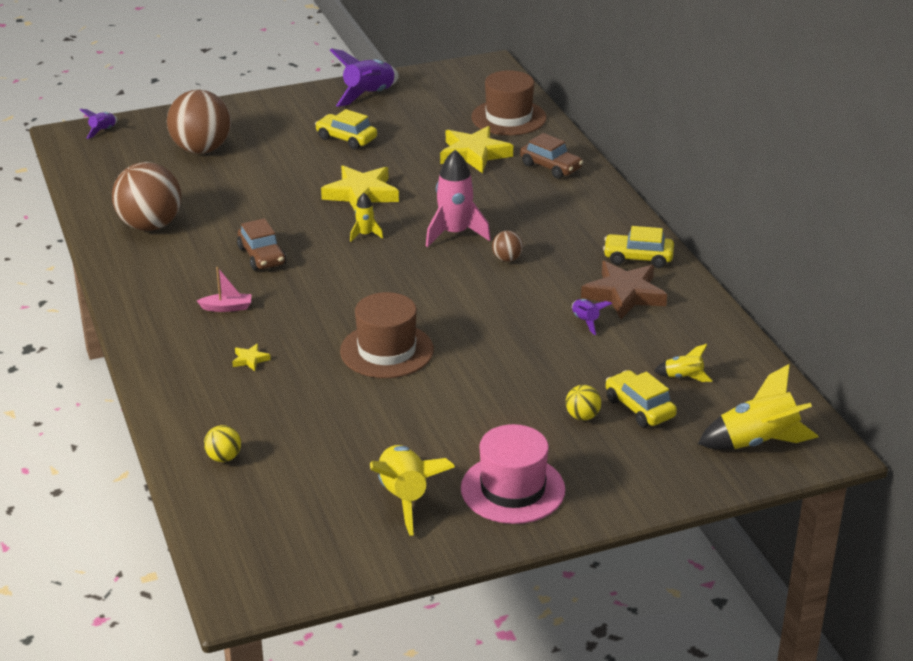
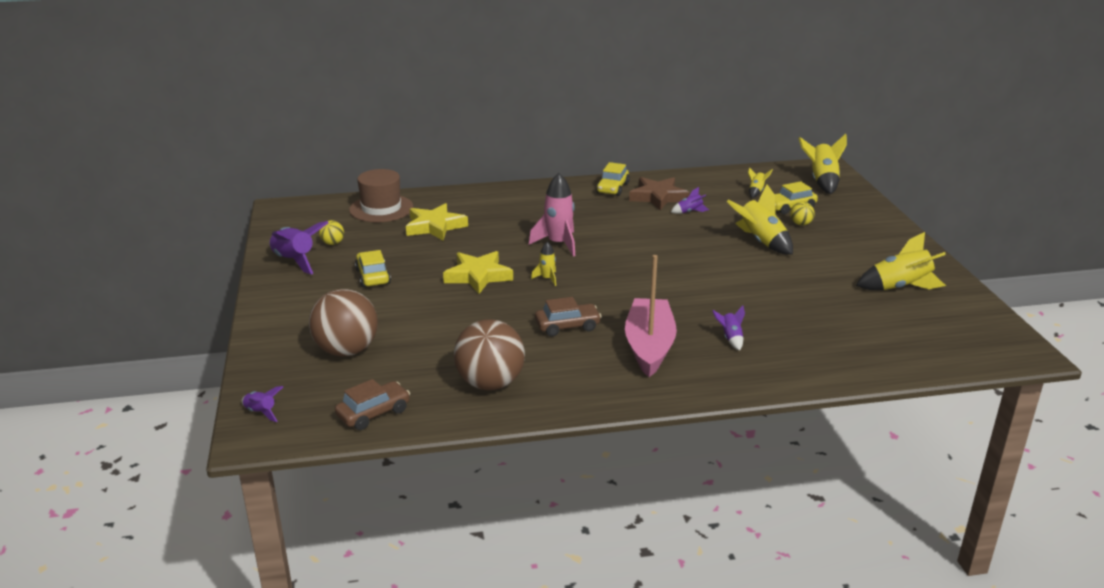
camera: 80 degrees left, 5 degrees down
(224, 458) = (867, 355): yellow ball -> yellow ball (333, 243)
(227, 308) = (649, 346): pink boat -> pink boat, size x2.49
(250, 359) = (730, 338): yellow star -> purple rocket
(346, 139) = (373, 276): yellow car -> yellow car turned 120 degrees clockwise
(387, 350) = (721, 281): brown hat -> none
(507, 259) = (601, 229): brown ball -> none
(511, 381) = (760, 241): none -> yellow rocket
(512, 489) = (882, 252): pink hat -> none
(550, 167) = (471, 201): brown car -> brown car (373, 413)

